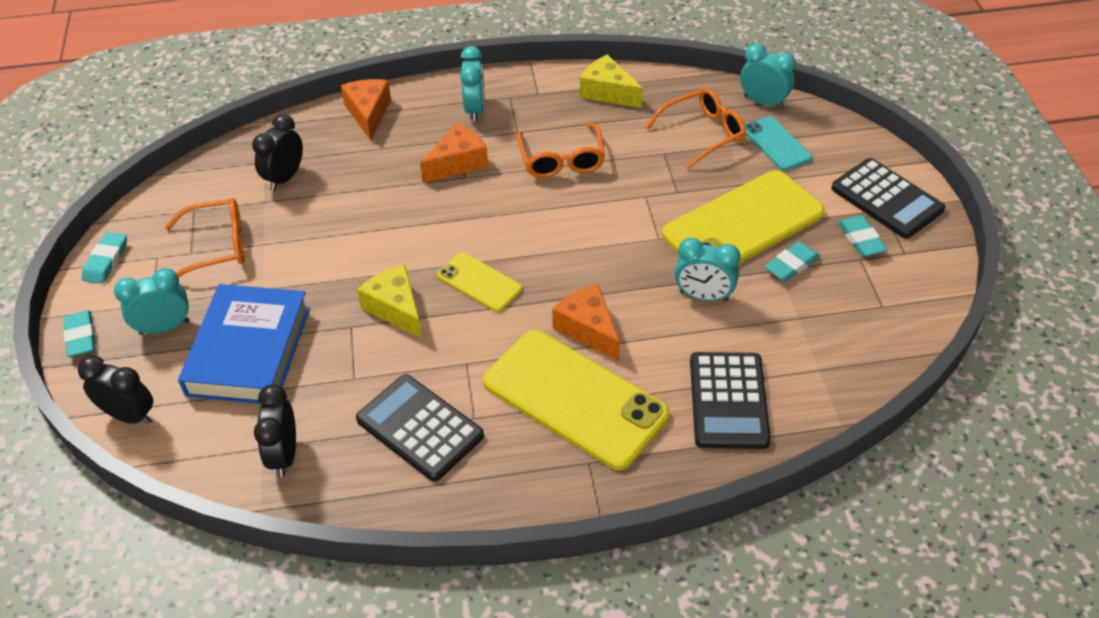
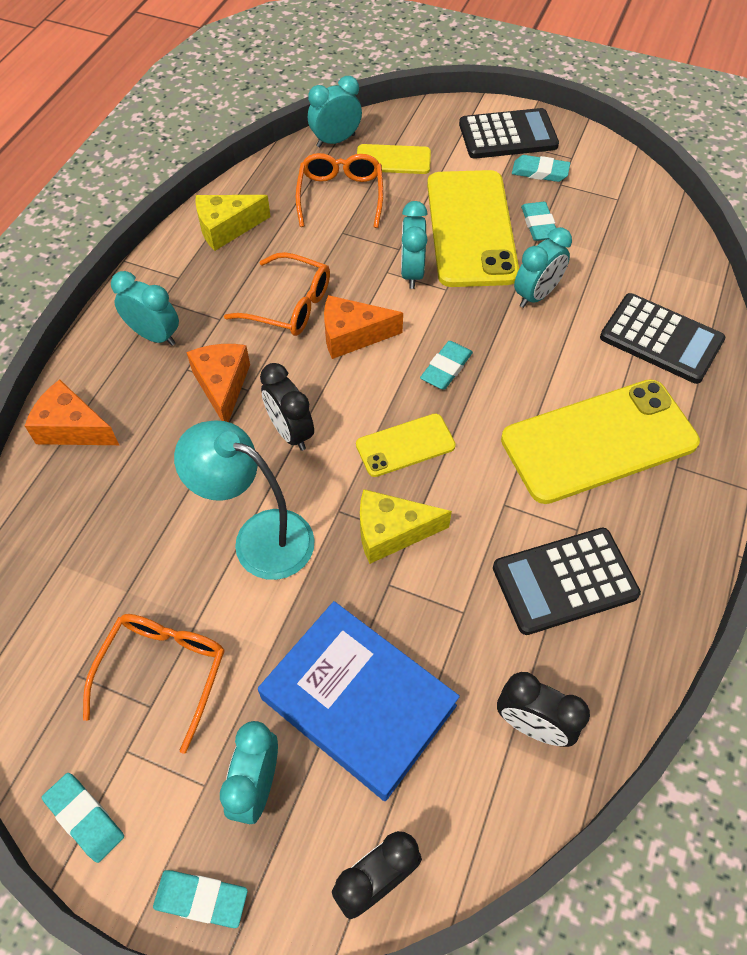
camera: 60 degrees left, 10 degrees up
(285, 178) = (106, 553): black clock -> black clock (290, 432)
(344, 242) = (259, 537): none -> turquoise lamp
(574, 273) = (446, 368): none -> turquoise eraser
(588, 329) = (522, 391): orange cheese -> orange cheese (352, 335)
(658, 210) = (412, 272): none -> turquoise clock
(776, 144) = (393, 160): turquoise phone -> yellow phone

